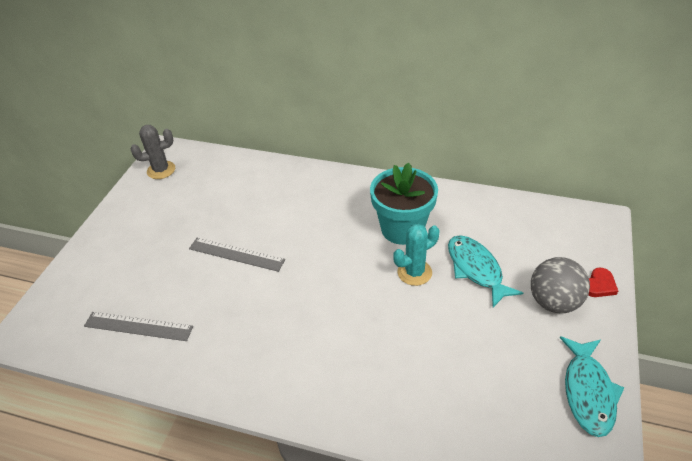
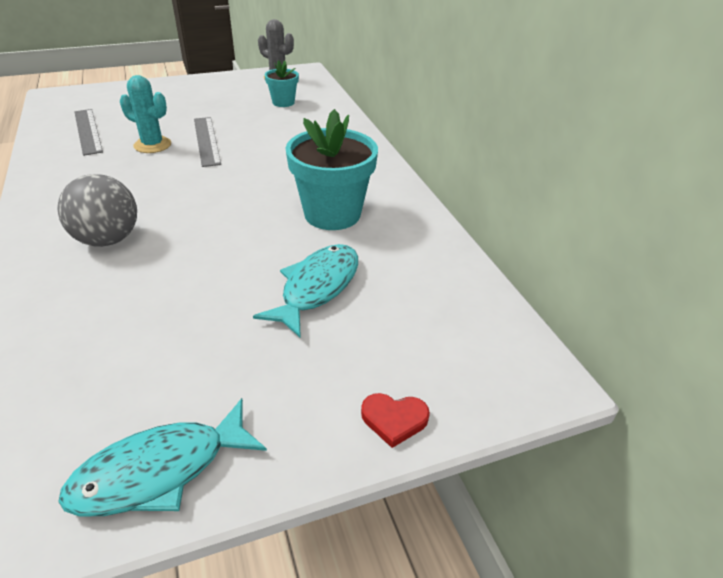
camera: 50 degrees right, 5 degrees down
(213, 186) = (283, 102): none -> turquoise flower pot
(414, 272) = (270, 244): turquoise cactus -> turquoise cactus (152, 145)
(553, 302) = (316, 378): grey ball -> grey ball (108, 239)

